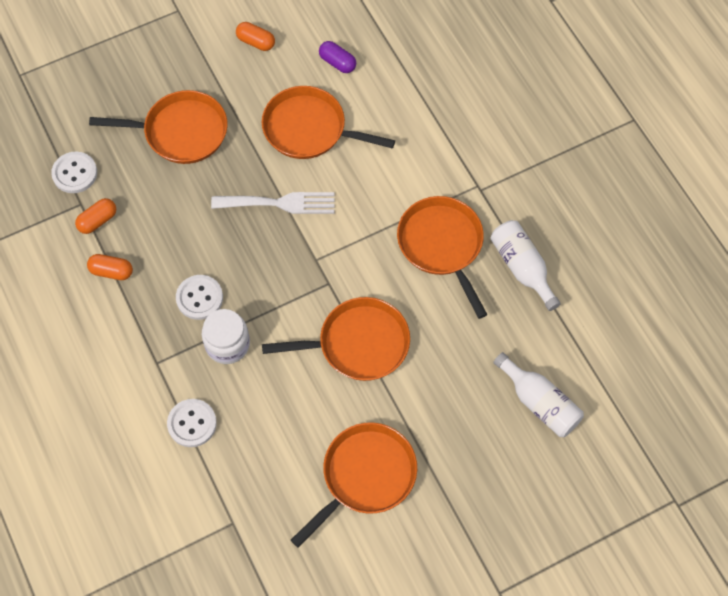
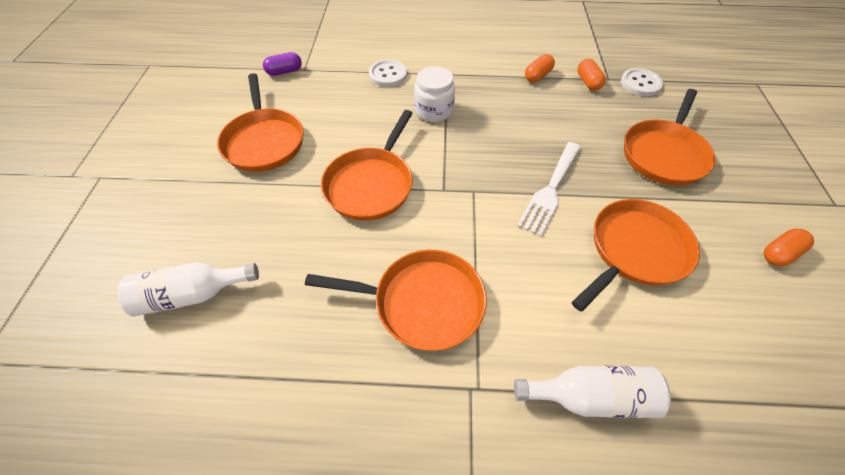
camera: 120 degrees right, 10 degrees down
(199, 298) = (484, 110): white button -> none
(337, 62) = (732, 322): purple capsule -> purple capsule (284, 72)
(522, 268) = (339, 373): white bottle -> white bottle (590, 396)

